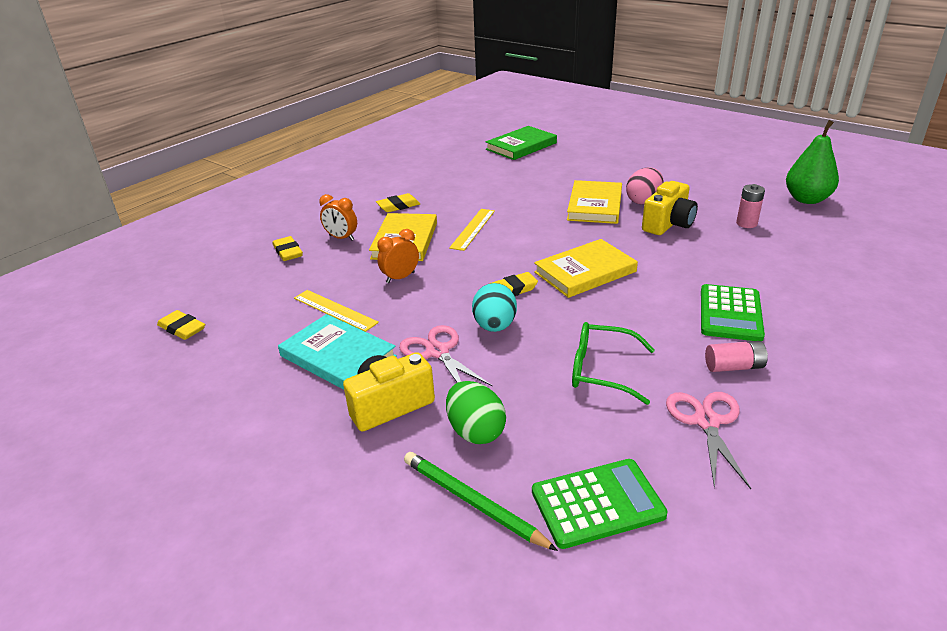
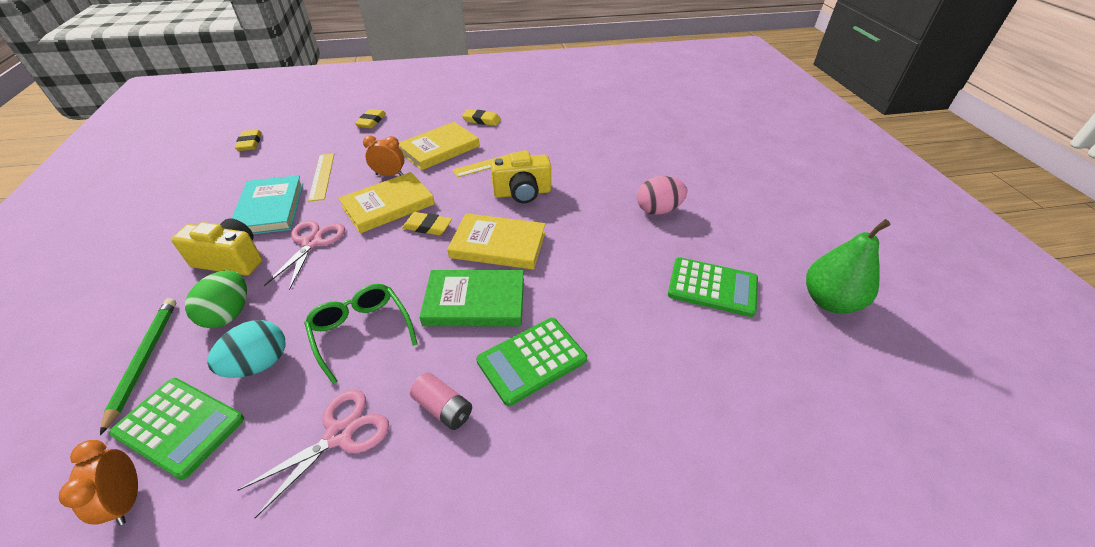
camera: 40 degrees right, 10 degrees up
(341, 238) = (412, 127): orange clock -> orange clock (127, 500)
(494, 326) = (370, 247): turquoise egg -> turquoise egg (259, 364)
(521, 146) = (649, 111): green book -> green book (475, 301)
(595, 205) = (610, 192): yellow book -> yellow book (388, 205)
(668, 224) = (638, 244): yellow camera -> yellow camera (522, 193)
(746, 223) = (712, 287): pink battery -> green calculator

